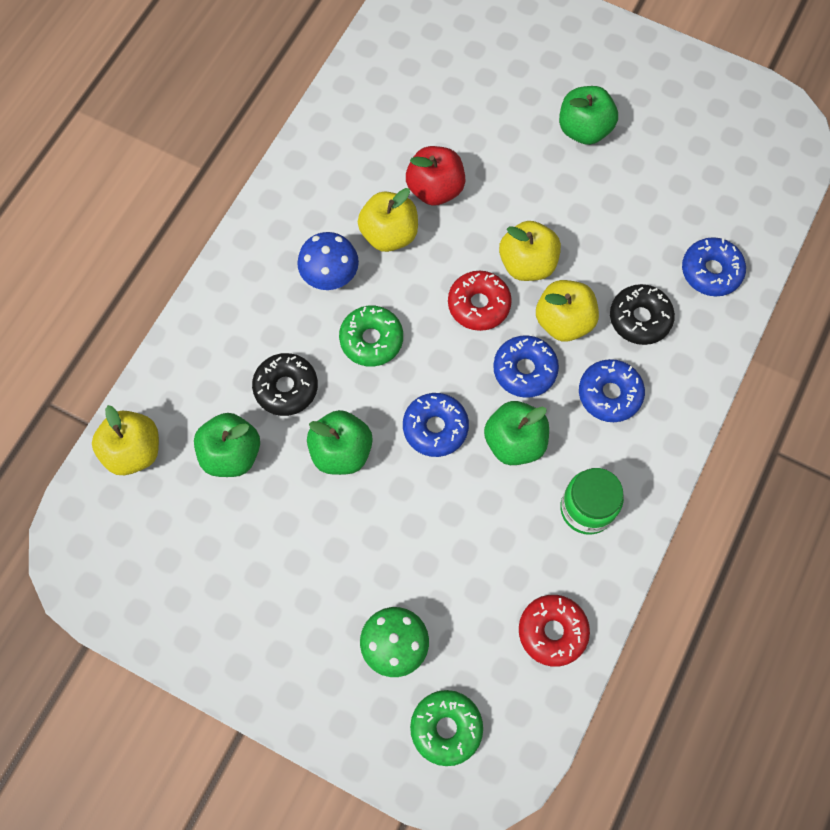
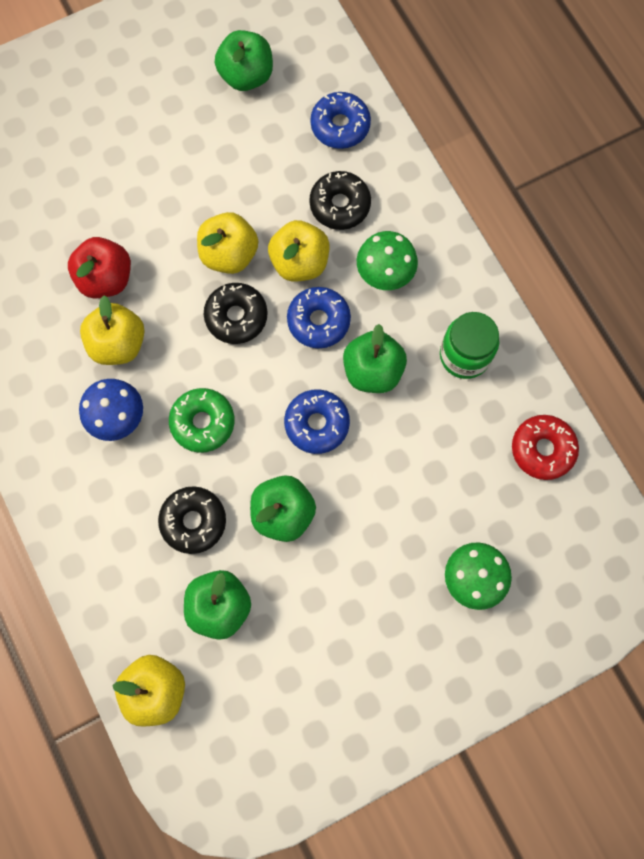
camera: 55 degrees left, 5 degrees up
(446, 728) = (564, 582): green donut -> none
(479, 305) = (236, 317): red donut -> black donut
(584, 129) = (145, 127): green apple -> green apple (246, 76)
(609, 394) = (385, 272): blue donut -> green mushroom

